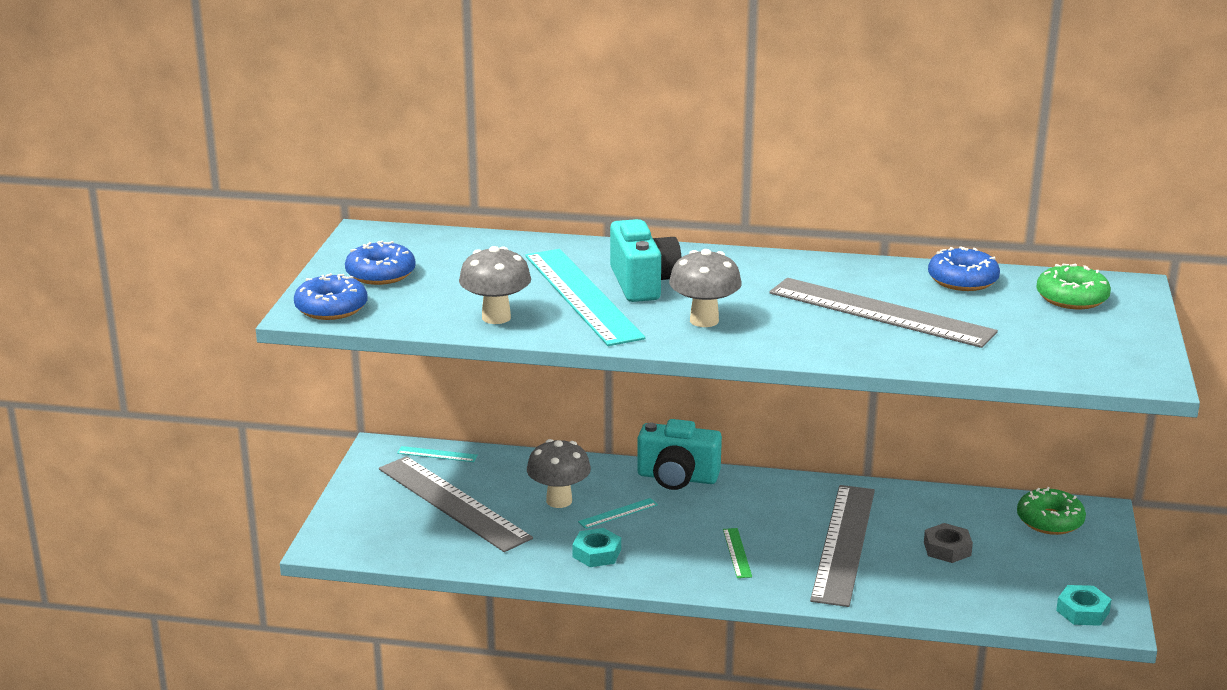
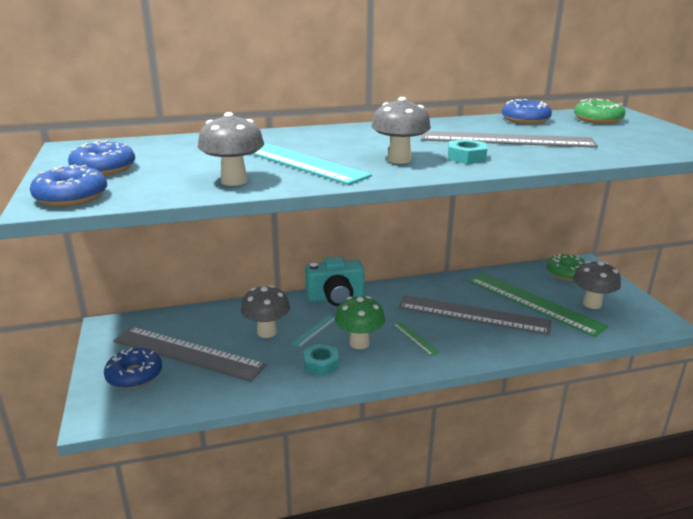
camera: 25 degrees left, 0 degrees up
(384, 513) = (134, 375): none -> blue donut
(437, 454) = (154, 320): turquoise ruler -> none
(643, 283) = (326, 146): turquoise camera -> none
(661, 541) = (359, 343): none -> green mushroom
(843, 543) = (473, 315): grey ruler -> grey ruler turned 60 degrees counterclockwise
(947, 549) = (533, 303): grey nut -> green ruler
(1034, 571) = (592, 304): none -> grey mushroom
(1082, 611) = (643, 321): turquoise nut -> turquoise nut (466, 157)

